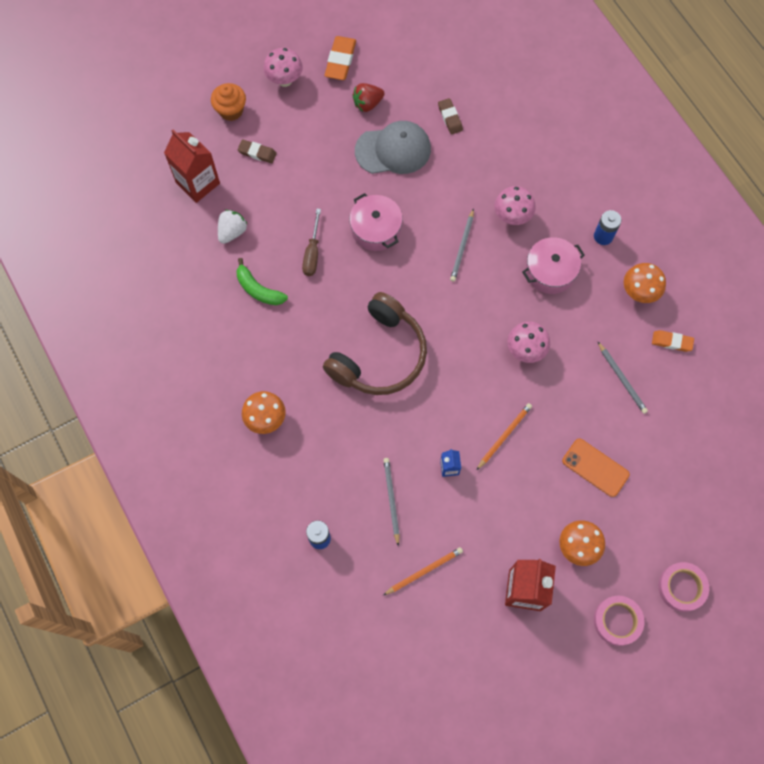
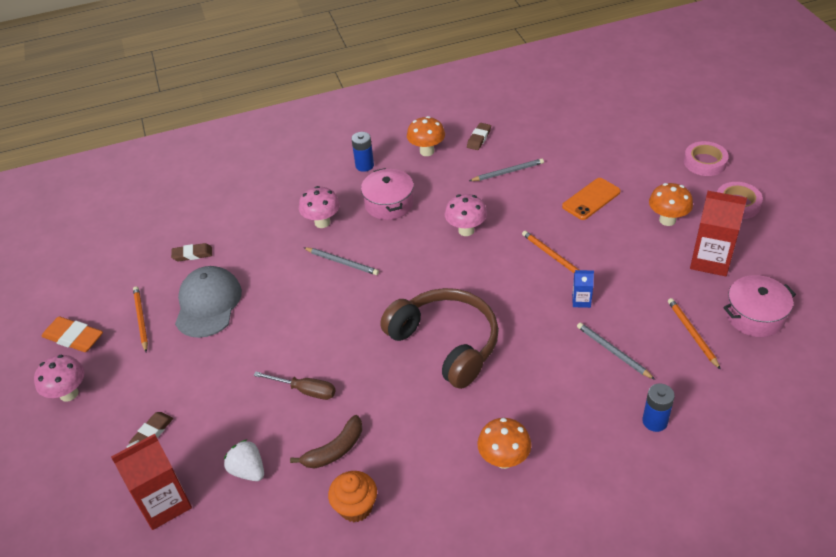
camera: 75 degrees left, 25 degrees down
(231, 110) = (80, 455): orange cupcake -> orange cupcake (355, 507)
(258, 289) = (335, 450): green banana -> brown banana
(367, 103) = (141, 319): red strawberry -> orange pencil
(376, 229) = (296, 329): pink pot -> pink pot (754, 316)
(391, 500) = (613, 352): grey pencil -> grey pencil turned 45 degrees clockwise
(672, 342) = (479, 138): orange eraser -> brown eraser

